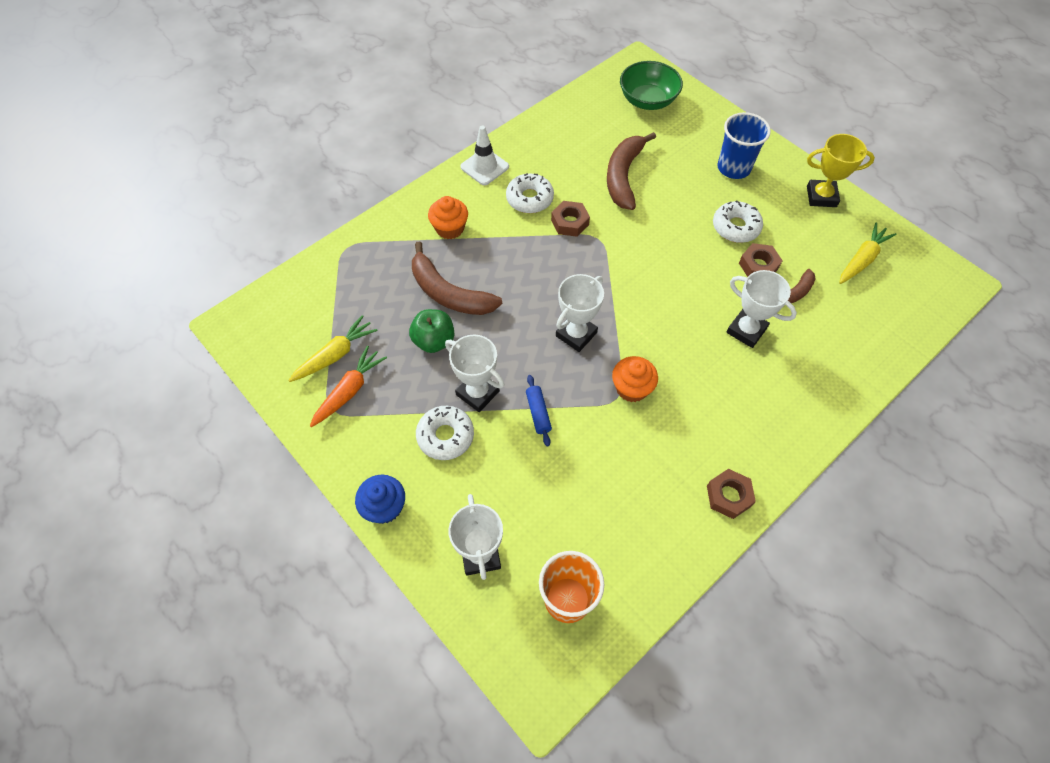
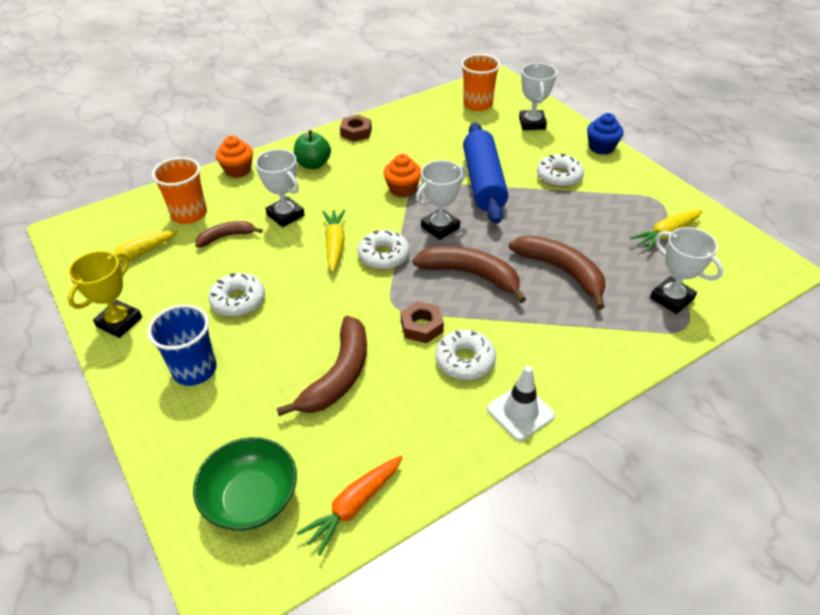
camera: 170 degrees left, 15 degrees down
(349, 390) = (645, 209): orange carrot -> orange carrot (354, 506)
(434, 341) = (574, 235): green apple -> green apple (313, 164)
(450, 228) = (564, 336): orange cupcake -> orange cupcake (238, 170)
(477, 393) = (533, 198): white trophy -> white trophy (671, 298)
(535, 279) = (471, 275): none -> brown banana
(538, 413) = (483, 182): blue rolling pin -> blue rolling pin, size x2.48
(624, 290) = (383, 256): none -> white donut
(677, 298) = (335, 244): none -> yellow carrot
(758, 265) = (239, 262): brown nut -> none
(821, 196) = (119, 322): yellow trophy -> yellow trophy turned 75 degrees counterclockwise
(849, 319) = (189, 214): none -> orange cup

